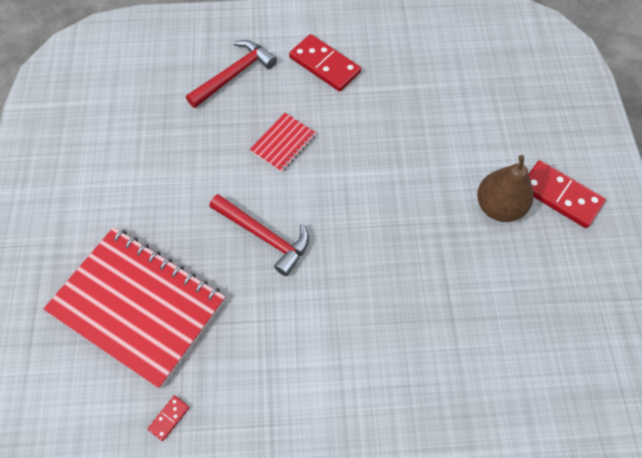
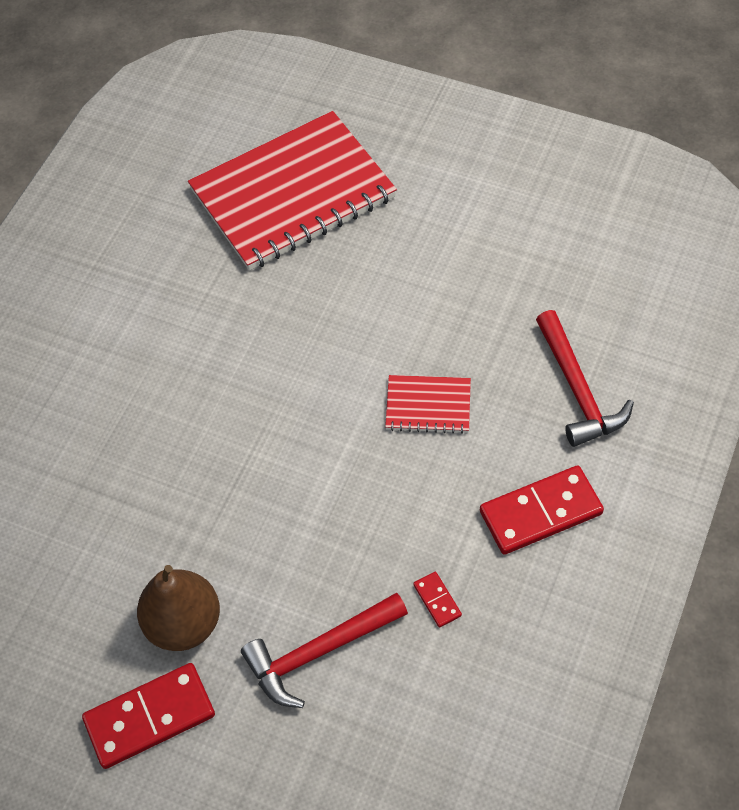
camera: 120 degrees right, 5 degrees down
(169, 418) = (158, 188): red domino -> red domino (437, 600)
(264, 236) = (305, 335): red hammer -> red hammer (319, 651)
(283, 143) = (428, 406): red notebook -> red notebook turned 60 degrees counterclockwise

